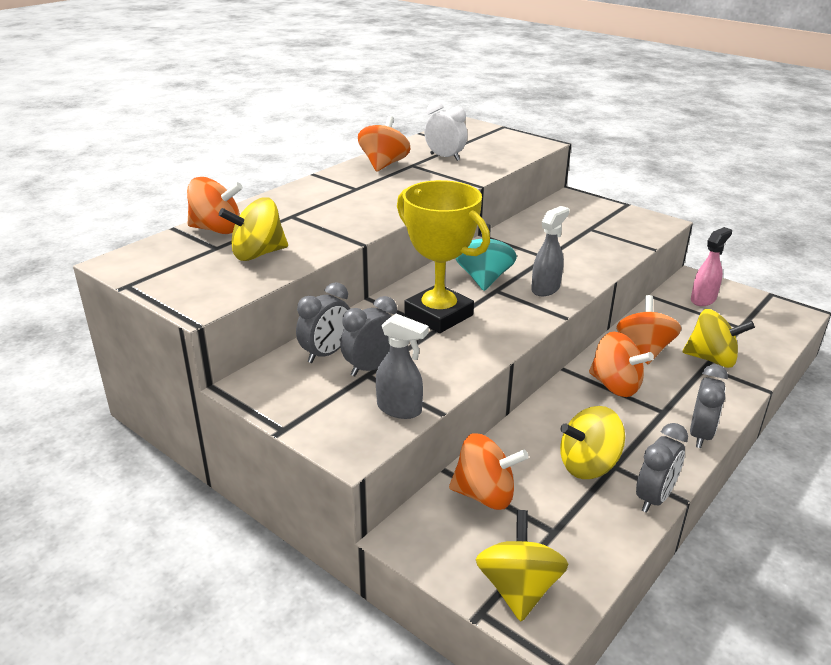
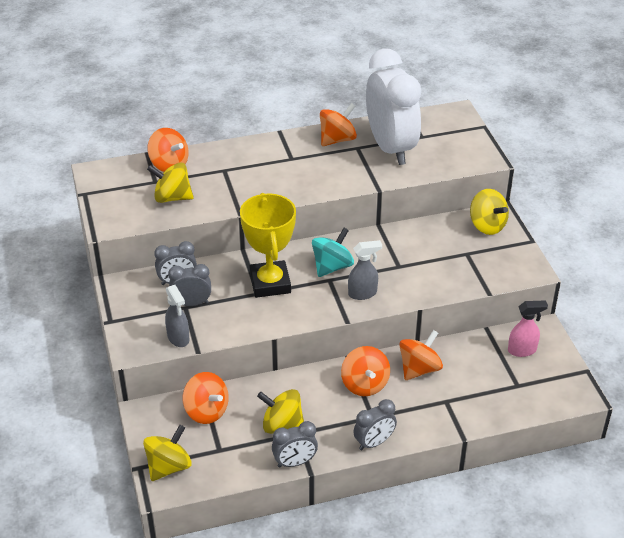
camera: 35 degrees right, 10 degrees up
(445, 157) = (391, 148): white clock -> white clock, size x2.17
(711, 359) = (457, 398): yellow spinning top -> yellow spinning top (487, 225)

